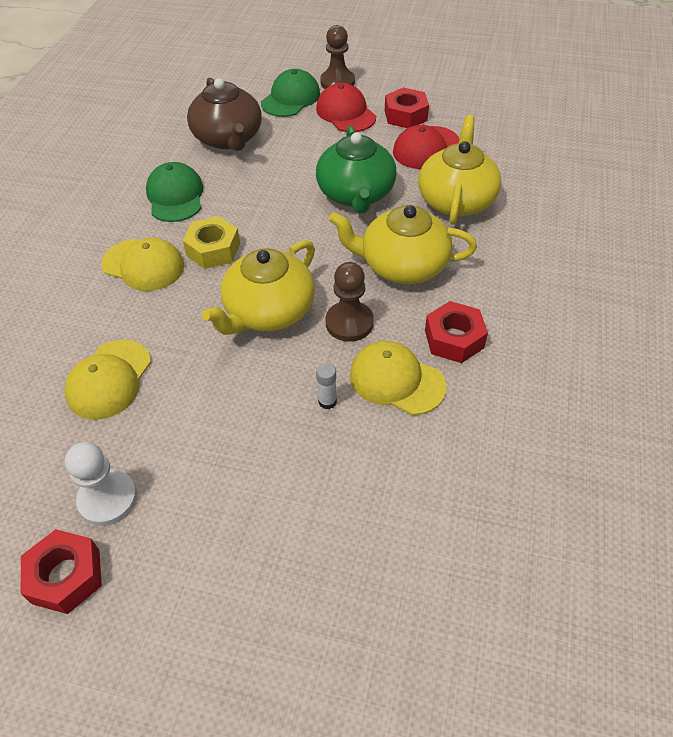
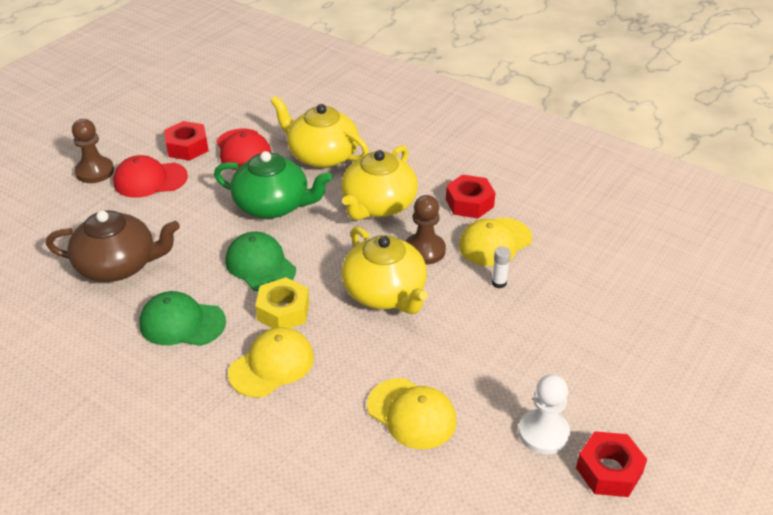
camera: 70 degrees left, 10 degrees down
(291, 98) = (91, 207): green cap -> green cap (260, 265)

